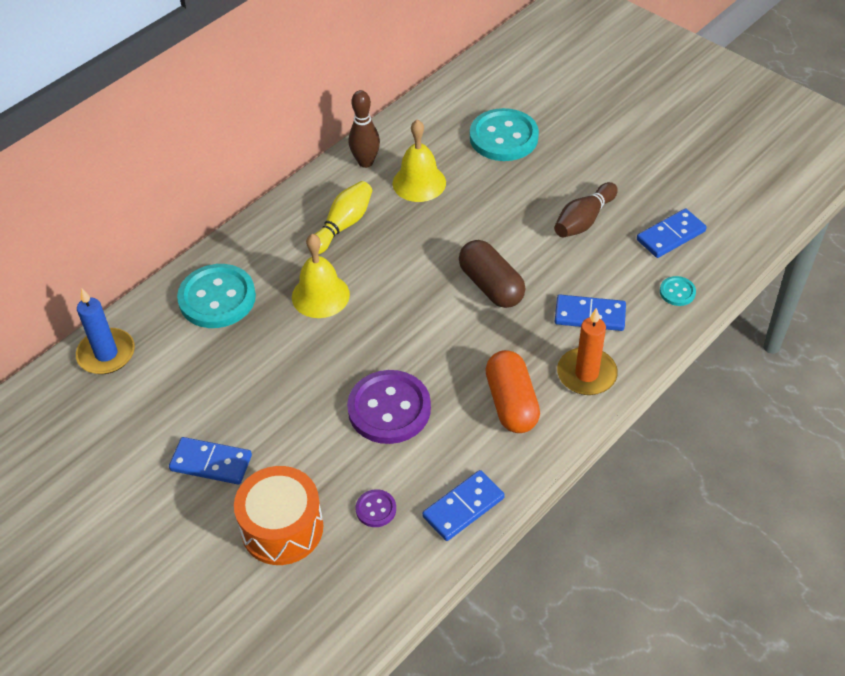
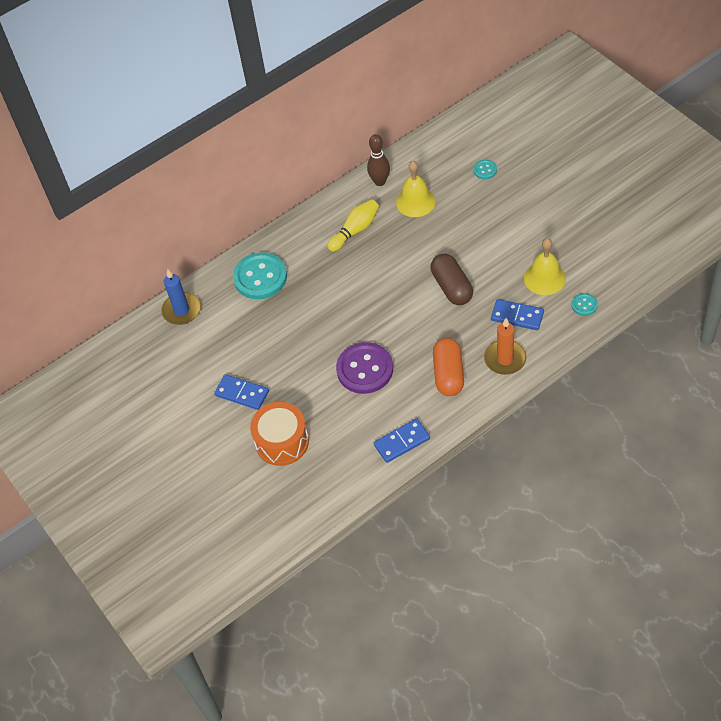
camera: 15 degrees right, 5 degrees up
(320, 295) = (331, 282): yellow bell -> yellow bell (544, 278)
(376, 509) = (344, 436): purple button -> none
(503, 137) = (485, 170): turquoise button -> turquoise button, size x0.46
(584, 220) = (529, 243): brown bowling pin -> none
(670, 235) = (590, 261): blue domino -> none

